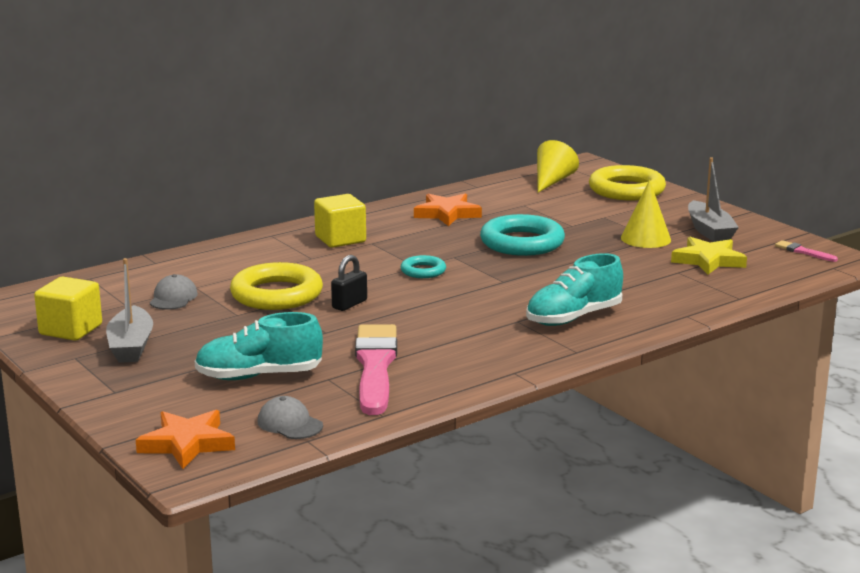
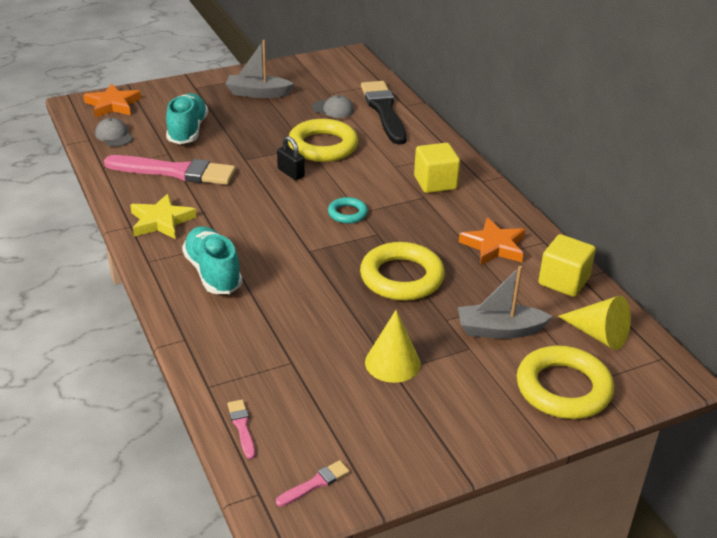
camera: 100 degrees right, 15 degrees up
(71, 330) = (294, 76): yellow cube -> yellow cube (563, 281)
(172, 271) = (384, 111): none -> black brush
(290, 423) = (114, 135): grey cap -> grey cap turned 90 degrees counterclockwise
(522, 243) = (401, 277): turquoise ring -> yellow ring
(708, 260) = (314, 393): yellow star -> yellow star (161, 221)
(709, 231) = (404, 420): grey boat -> grey boat (499, 330)
(773, 280) = (242, 427): none -> pink brush

